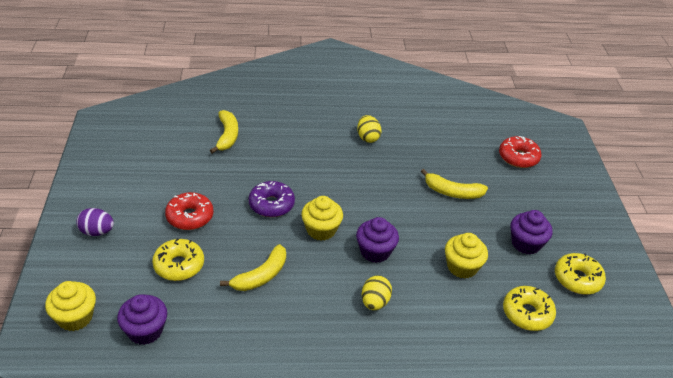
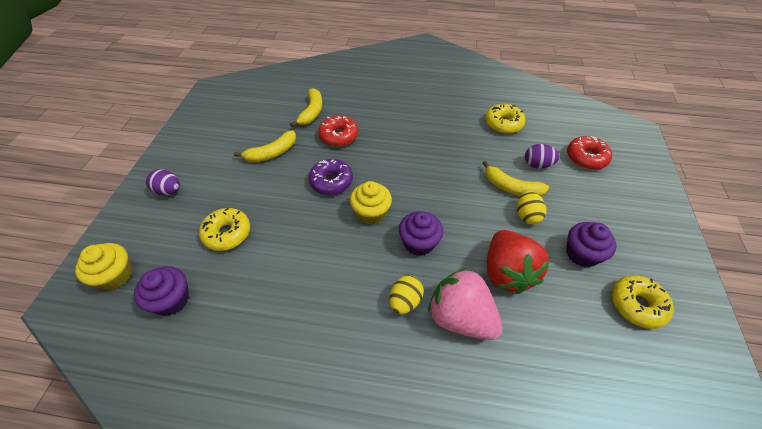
camera: 15 degrees right, 10 degrees up
(190, 217) = (254, 185): red donut -> red donut (338, 136)
(261, 276) = (299, 255): yellow banana -> yellow banana (272, 153)
(367, 138) = (439, 125): yellow egg -> yellow egg (527, 215)
(428, 308) = (460, 317): none -> pink strawberry
(462, 267) = (507, 272): yellow cupcake -> red strawberry
(473, 168) = (537, 165): none -> purple egg
(527, 313) = (572, 340): yellow donut -> yellow donut (503, 124)

